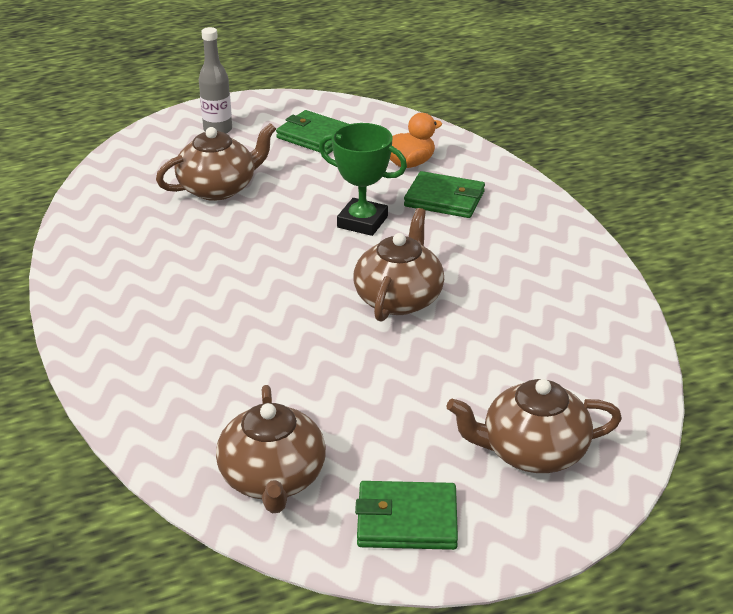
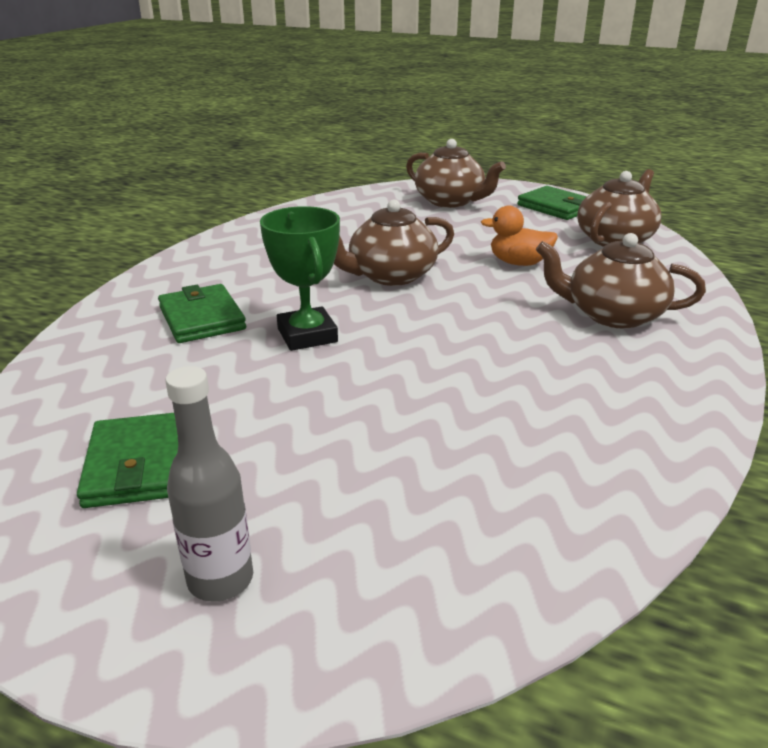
camera: 135 degrees left, 5 degrees down
(219, 188) = (381, 455): brown teapot -> brown teapot (612, 315)
(410, 163) = (142, 365): orange duck -> orange duck (518, 263)

